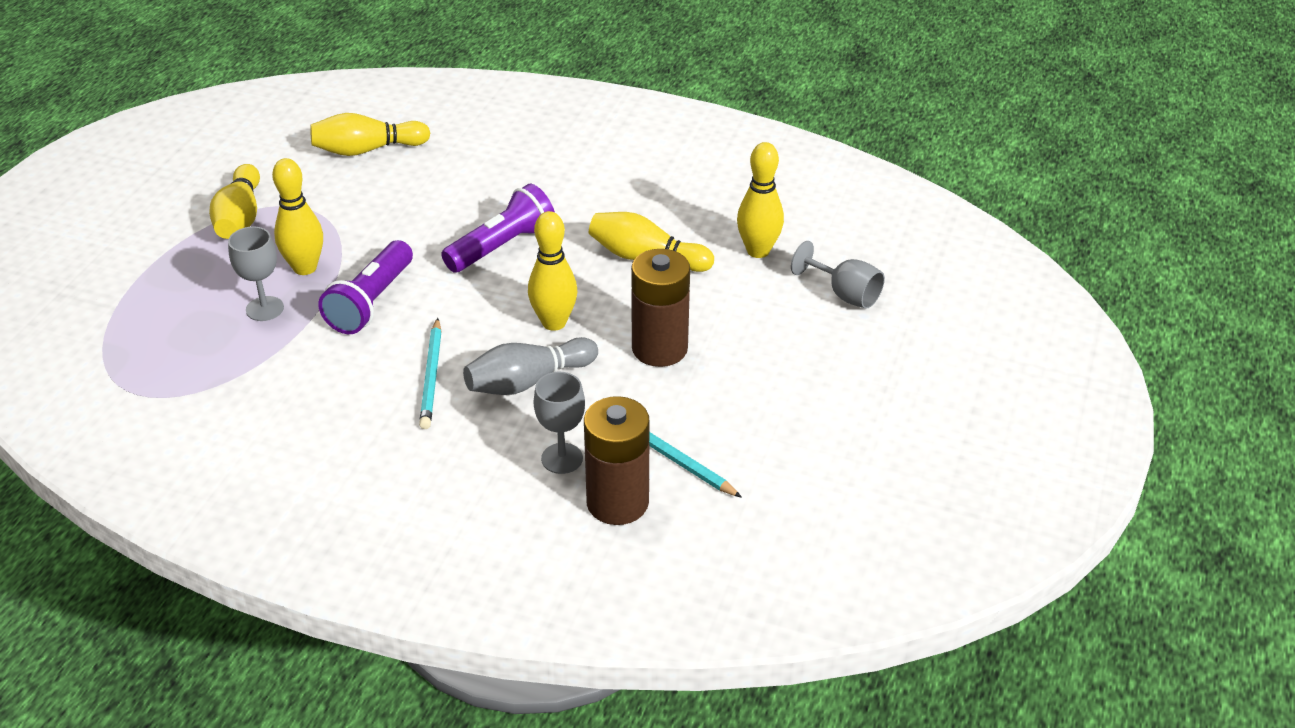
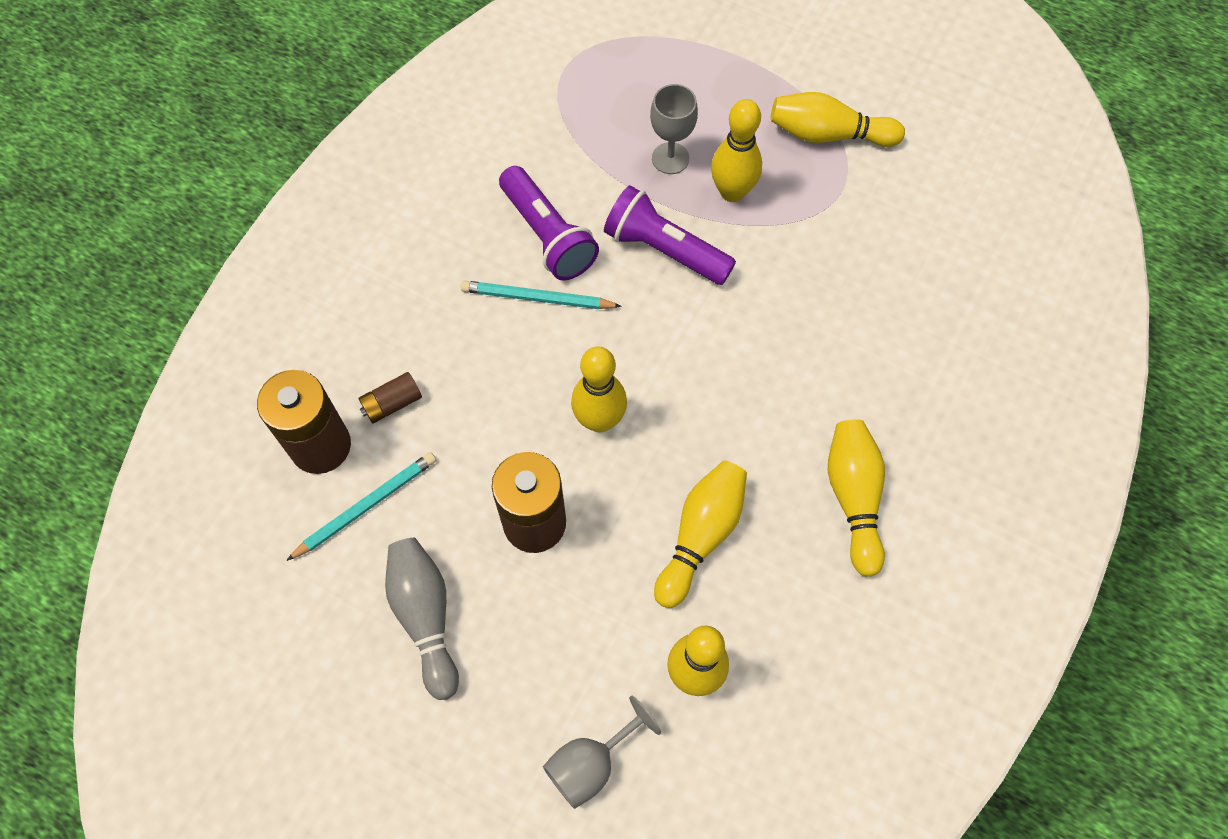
camera: 100 degrees right, 25 degrees up
(367, 150) = (951, 254): yellow bowling pin -> yellow bowling pin (853, 498)
(502, 246) = (744, 381): purple flashlight -> purple flashlight (548, 235)
(528, 381) = (510, 385): grey bowling pin -> grey bowling pin (425, 617)
(562, 458) = (392, 403): grey goblet -> brown battery

